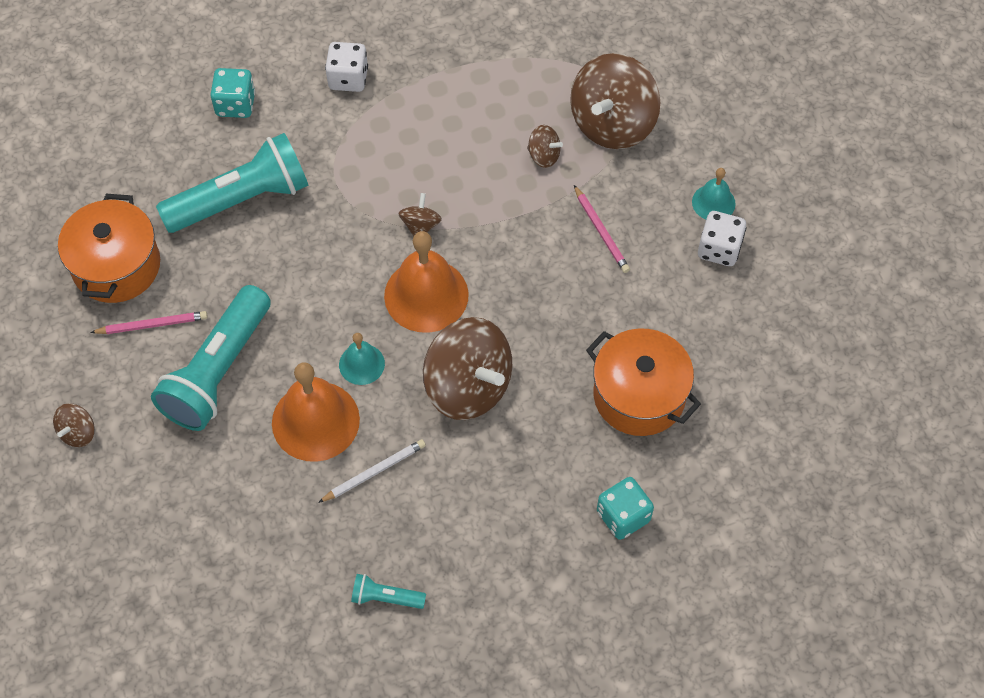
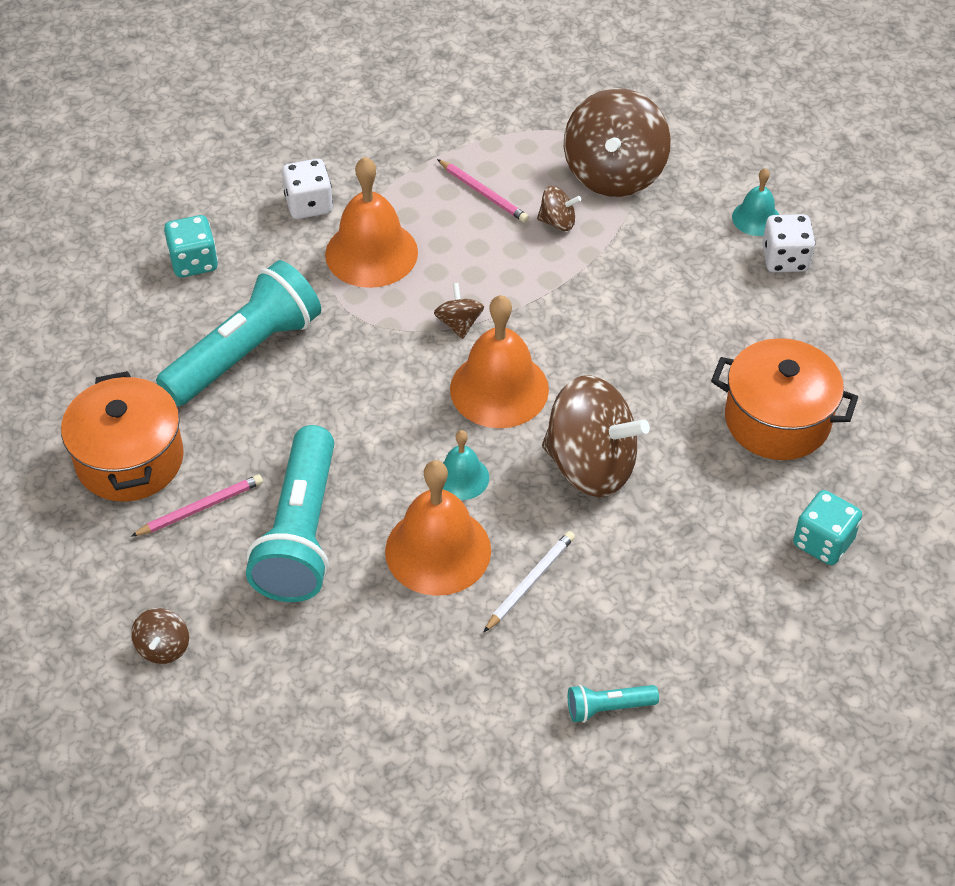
camera: 20 degrees left, 10 degrees down
(379, 139) = (371, 253): none -> orange bell
(601, 231) = (654, 276): pink pencil -> pink pencil (483, 193)

